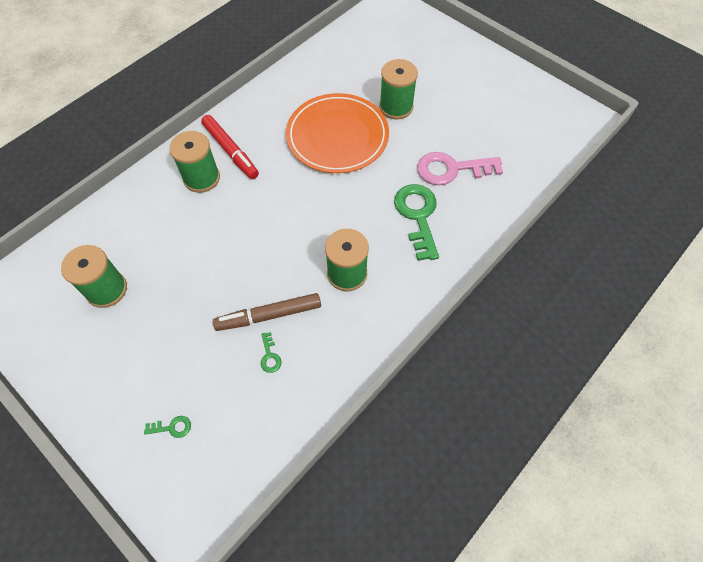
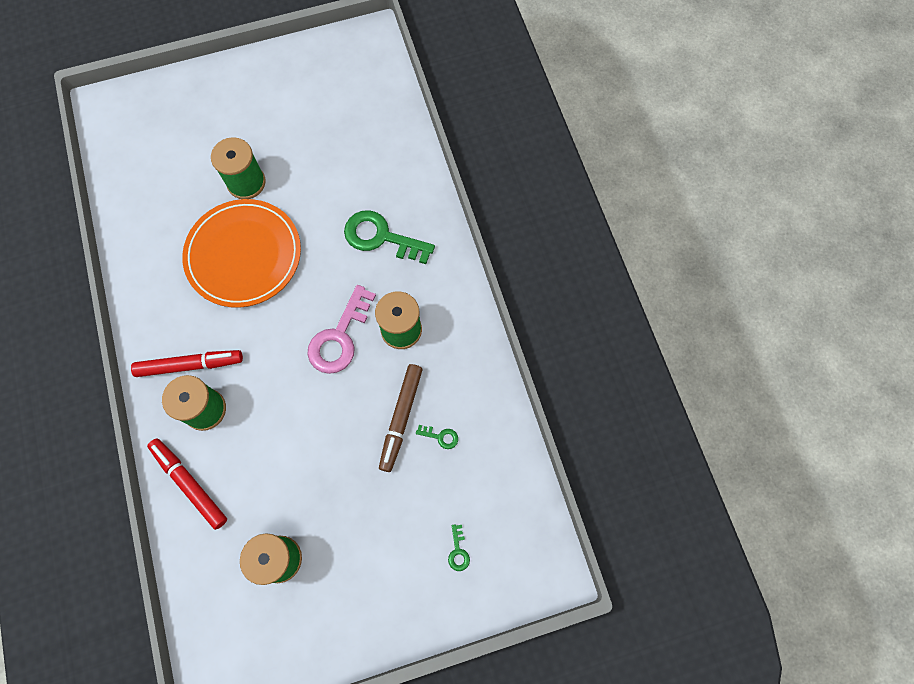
camera: 60 degrees left, 10 degrees up
(139, 199) = (190, 484): none -> red marker
(172, 427) = (458, 551): green key -> green key turned 150 degrees clockwise
(451, 169) = (351, 179): pink key -> pink key (339, 337)

